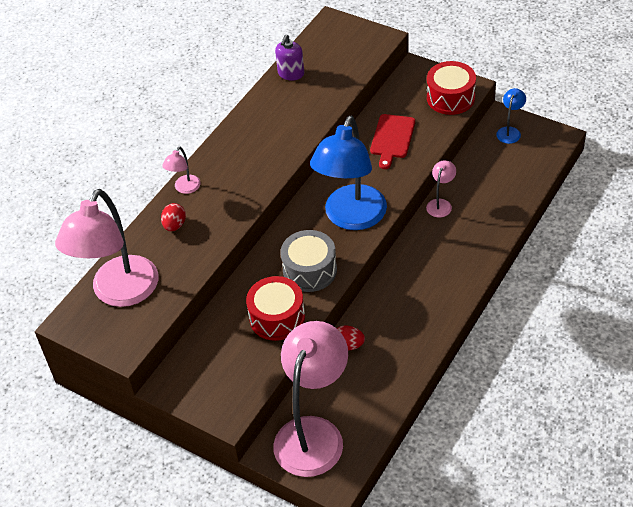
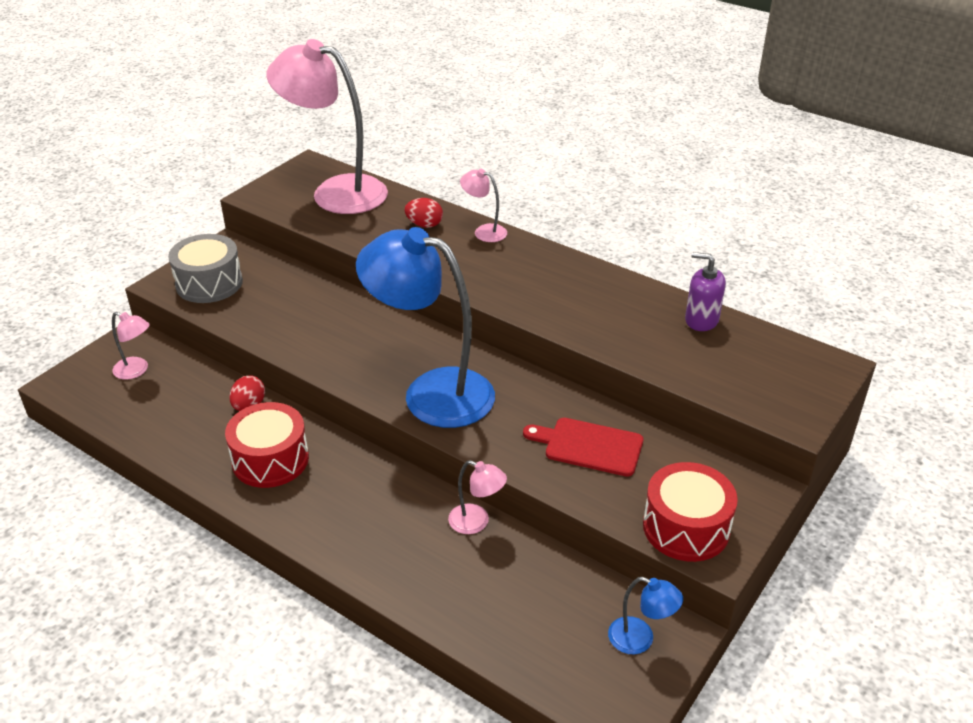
camera: 90 degrees right, 10 degrees down
(277, 317) = (284, 322): red drum -> red drum (270, 459)
(310, 270) = (349, 350): grey drum -> grey drum (209, 283)
(313, 433) = (136, 370): pink lamp -> pink lamp, size x0.42

